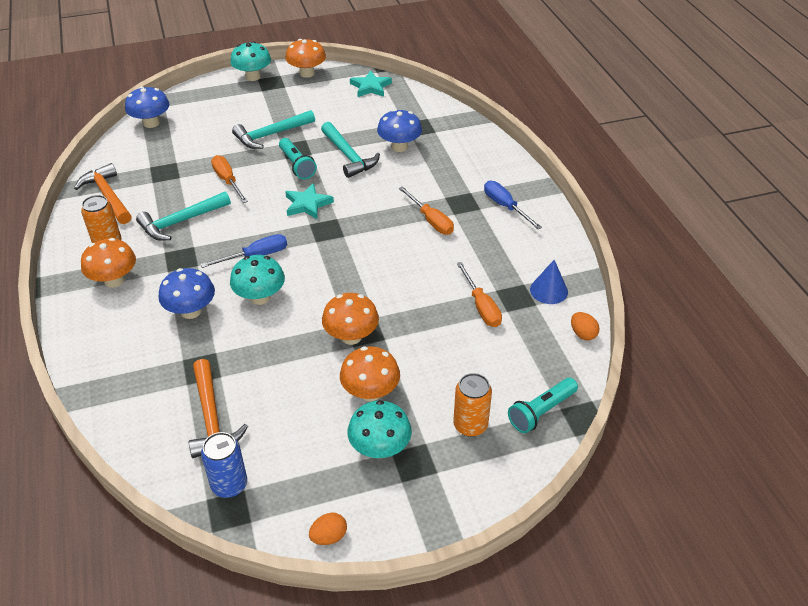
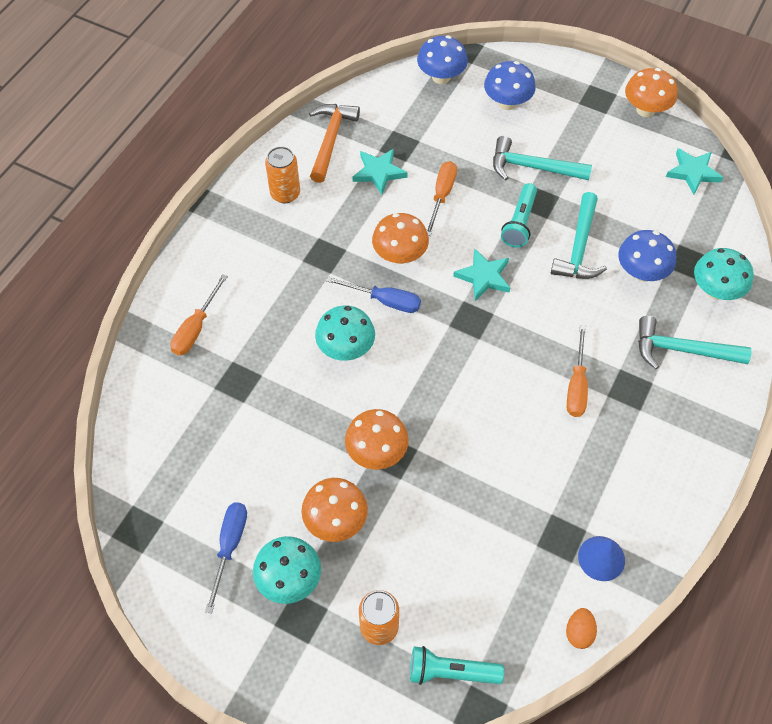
camera: 45 degrees right, 15 degrees up
(114, 280) = (256, 238): orange mushroom -> orange mushroom (400, 255)
(167, 193) = (379, 172): none -> turquoise star
(181, 222) = (361, 214): turquoise hammer -> turquoise hammer (682, 350)
(191, 311) = (282, 317): blue mushroom -> blue mushroom (507, 103)
(211, 417) = (202, 435): orange hammer -> none
(229, 485) = (158, 507): blue can -> none
(253, 76) = (587, 79): turquoise mushroom -> turquoise mushroom (715, 290)
(329, 537) = (178, 619): orange egg -> none
(481, 306) = (519, 519): orange screwdriver -> orange screwdriver (196, 328)
(505, 206) = (668, 428): blue screwdriver -> blue screwdriver (229, 547)

